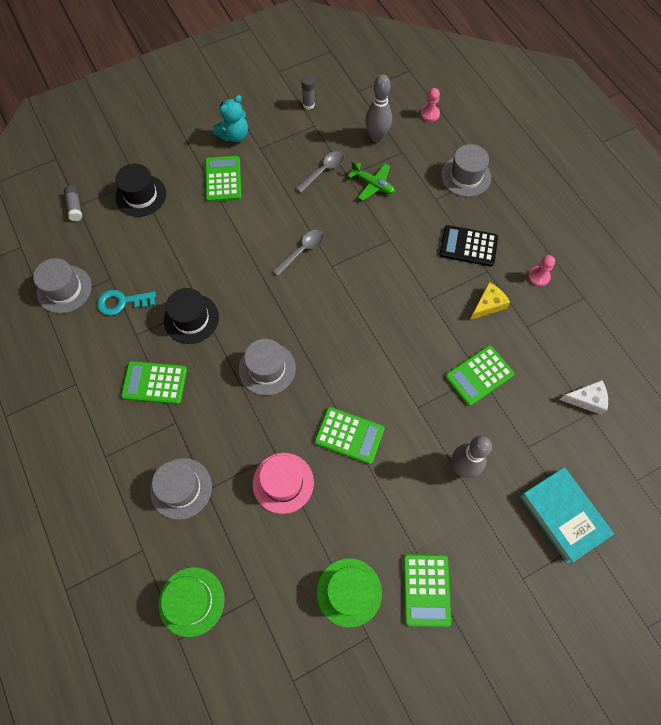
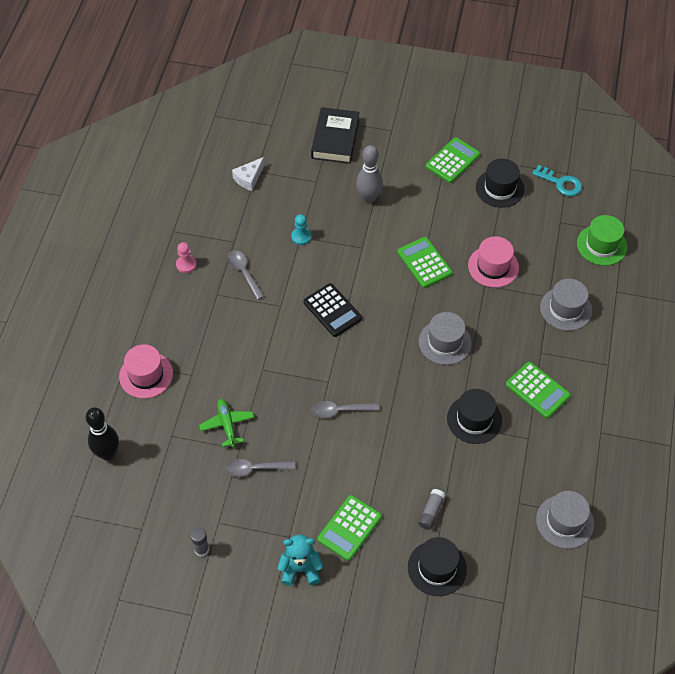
camera: 140 degrees left, 10 degrees down
(75, 207) = (506, 602): grey glue stick -> grey glue stick (431, 512)
(122, 302) = (521, 473): turquoise key -> turquoise key (560, 183)
(349, 592) = (499, 188): green hat -> black hat
(377, 137) = (177, 466): grey bowling pin -> none
(430, 114) = (107, 453): pink pawn -> black bowling pin
(465, 176) = (146, 375): grey hat -> pink hat
(468, 246) = (209, 321): black calculator -> black calculator (332, 310)
(479, 375) = (301, 237): green calculator -> turquoise pawn
(488, 305) = (244, 272): yellow cheese -> grey spoon
(562, 515) = (335, 139): turquoise book -> black book
(586, 399) = (249, 178): white cheese -> white cheese turned 90 degrees counterclockwise

